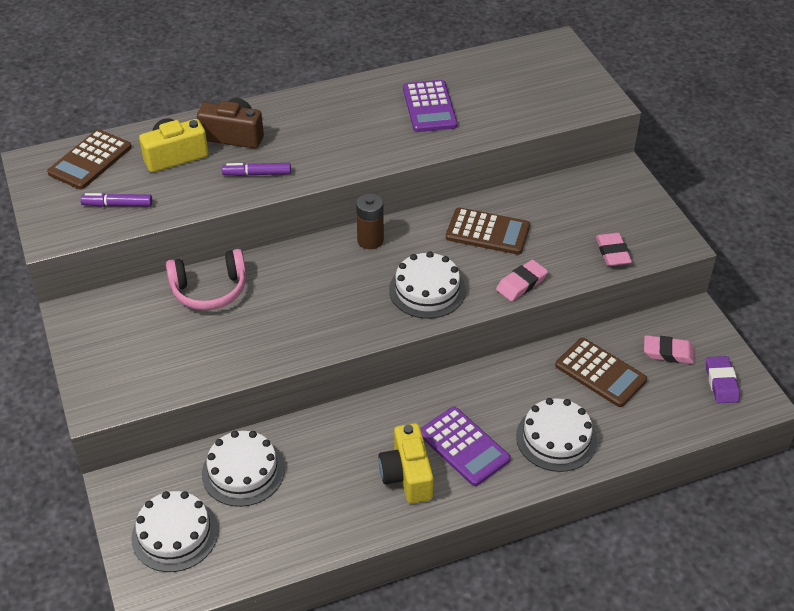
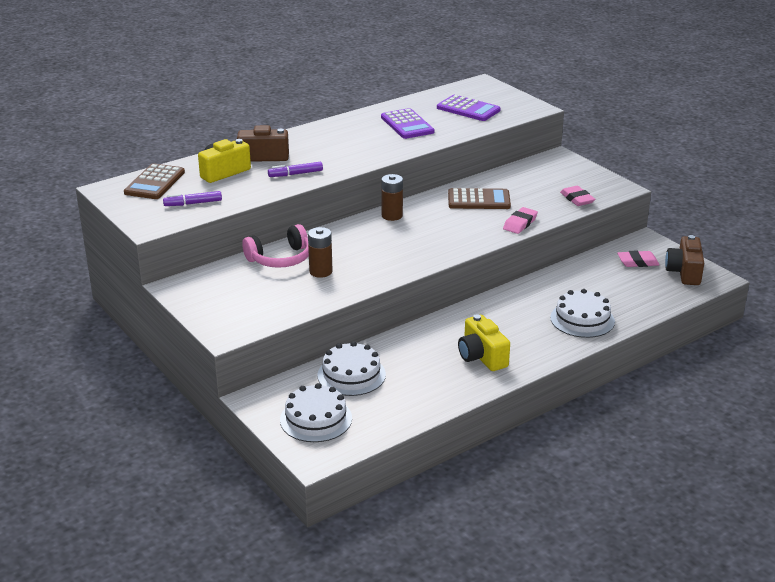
camera: 15 degrees left, 15 degrees down
(247, 321) = (321, 272): none -> brown battery
(427, 290) = (451, 236): white cake -> none
(464, 446) = (516, 334): purple calculator -> purple calculator (468, 109)
(600, 373) = (595, 280): brown calculator -> none
(721, 382) = (684, 272): purple eraser -> brown camera

